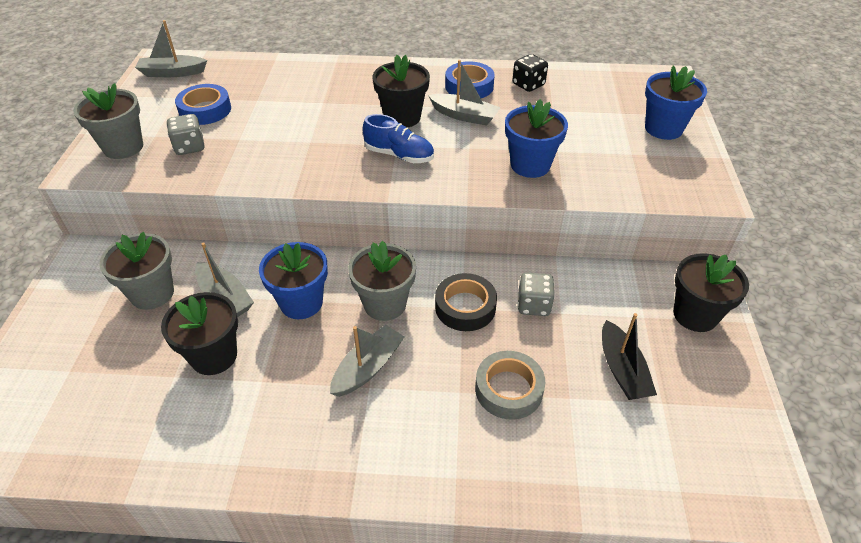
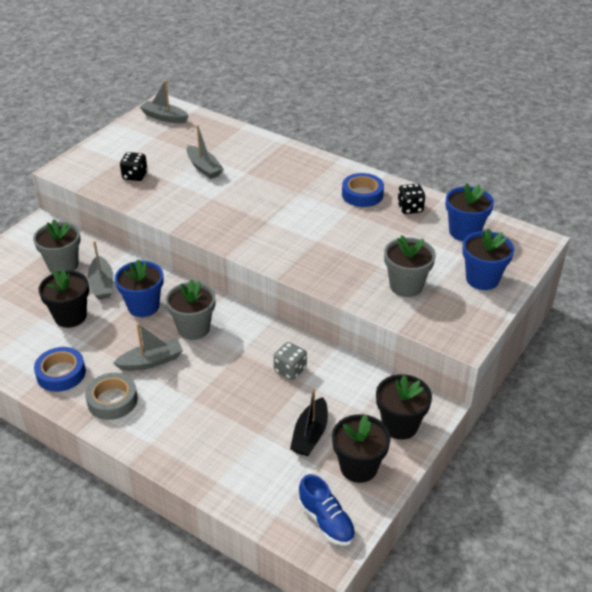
camera: 30 degrees right, 5 degrees down
(123, 147) = (96, 162): grey flower pot -> grey flower pot (406, 286)
(189, 147) = (135, 176): grey dice -> black dice
(205, 110) = (164, 152): blue tape -> blue tape (61, 373)
(399, 155) = (263, 229): blue shoe -> blue shoe (326, 521)
(402, 117) = (290, 202): black flower pot -> black flower pot (358, 467)
(464, 116) = (336, 216): grey boat -> grey boat (204, 168)
(465, 307) = (243, 352): black tape -> none
(508, 389) = (225, 412): grey tape -> grey tape (112, 400)
(530, 165) = (347, 269): blue flower pot -> blue flower pot (464, 232)

